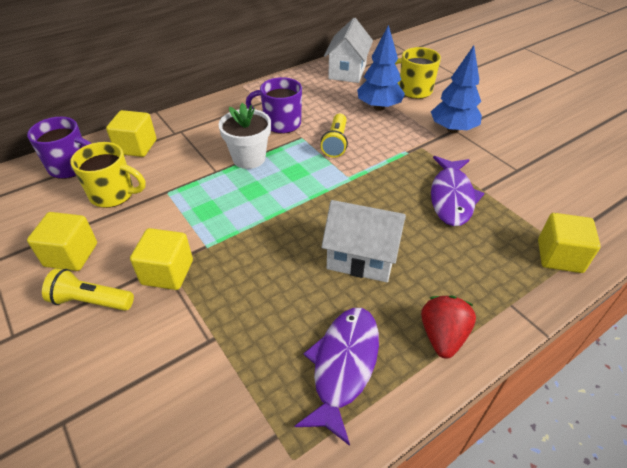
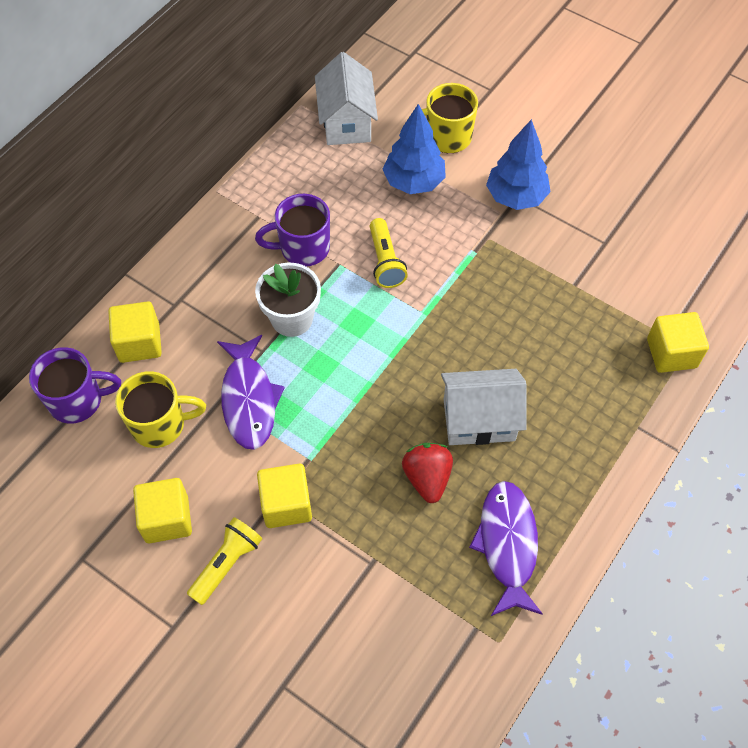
camera: 20 degrees left, 15 degrees up
(91, 301) = (227, 564): yellow flashlight -> yellow flashlight turned 135 degrees clockwise
(442, 336) = (585, 483): red strawberry -> red strawberry (427, 478)
(451, 197) = (545, 307): purple fish -> purple fish (249, 399)

